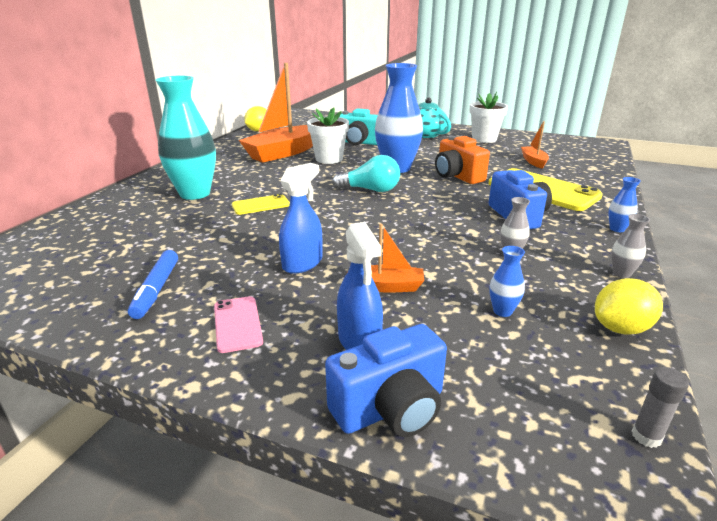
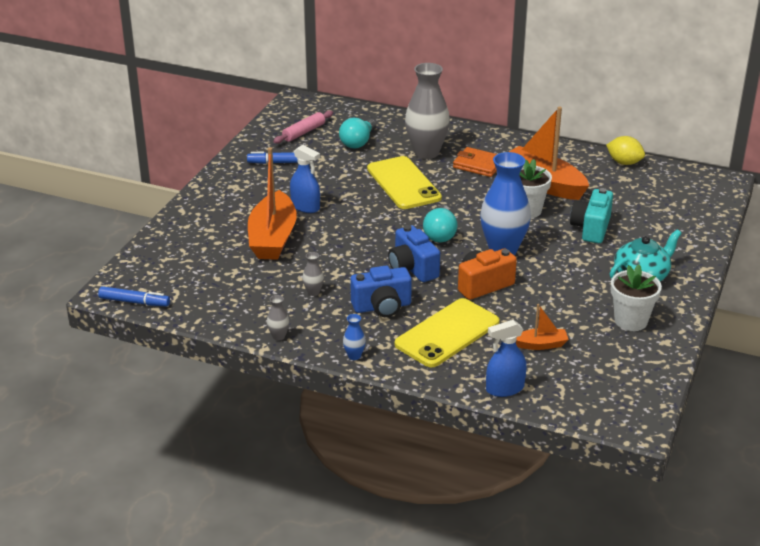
camera: 90 degrees right, 5 degrees up
(69, 270) = (303, 132): none -> pink rolling pin
(138, 230) = (358, 142): none -> turquoise light bulb
(195, 194) = (426, 153): turquoise vase -> grey vase
(236, 173) = (478, 165): none -> orange wallet
(237, 324) = (240, 191): pink phone -> none
(261, 205) = (403, 183): yellow phone -> yellow phone, size x1.98
(359, 341) = (219, 228): blue spray bottle -> blue spray bottle (504, 389)
(388, 286) = (272, 238): orange boat -> orange boat, size x2.12
(391, 408) = (168, 236): blue camera -> blue camera (412, 268)
(502, 311) = (239, 277): blue vase -> none
(621, 328) = (215, 317): yellow lemon -> none
(646, 436) = (134, 302): grey glue stick -> blue marker

